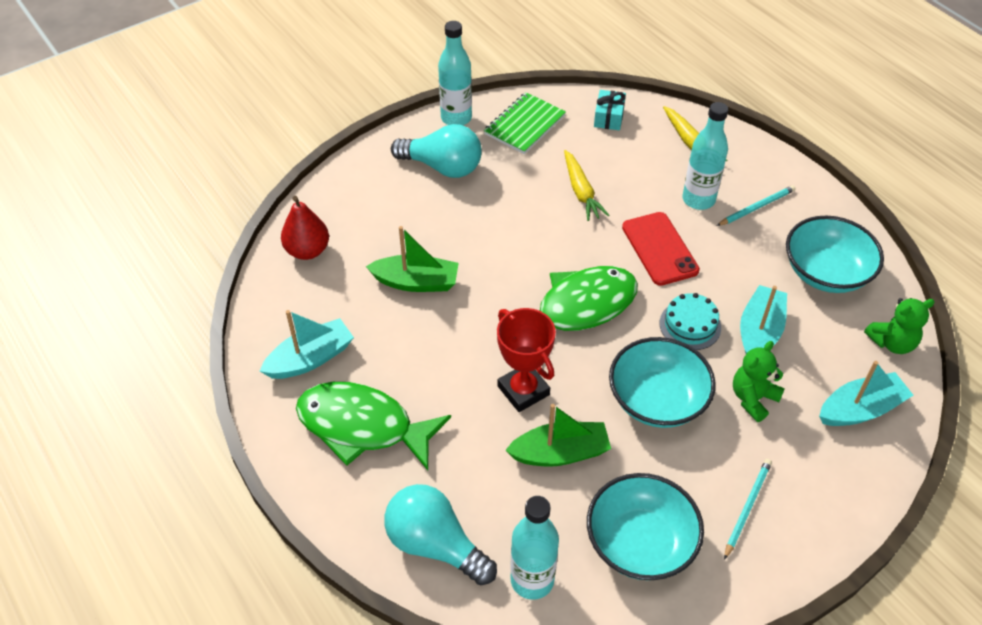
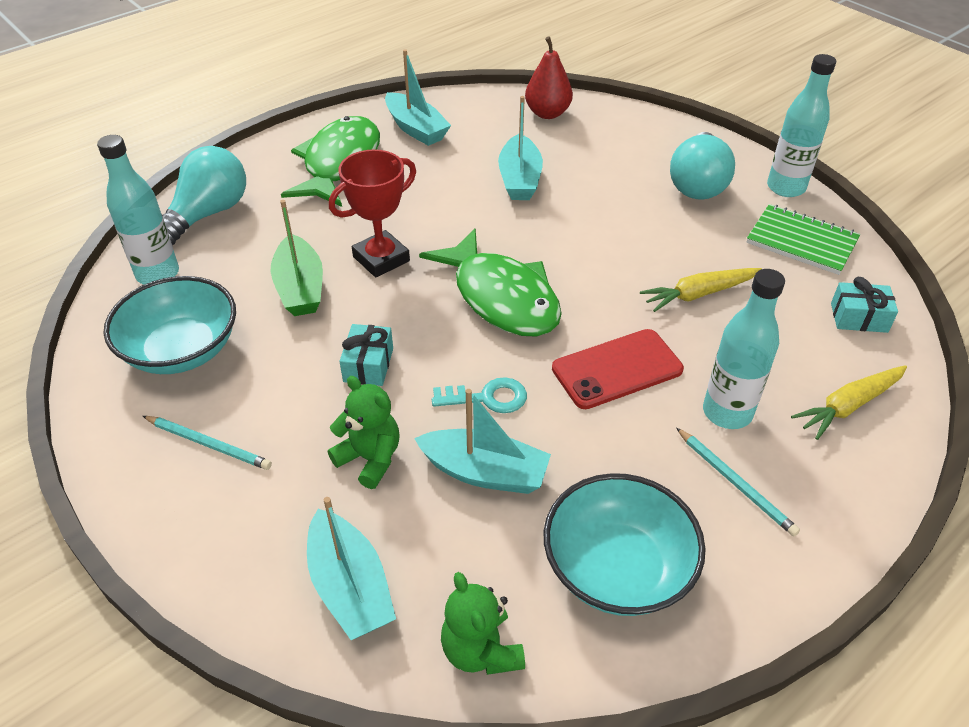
camera: 85 degrees right, 5 degrees down
(416, 282) = (519, 179): green boat -> turquoise boat
(657, 400) = (368, 365): turquoise bowl -> turquoise gift
(690, 325) = (487, 397): turquoise cake -> turquoise key

